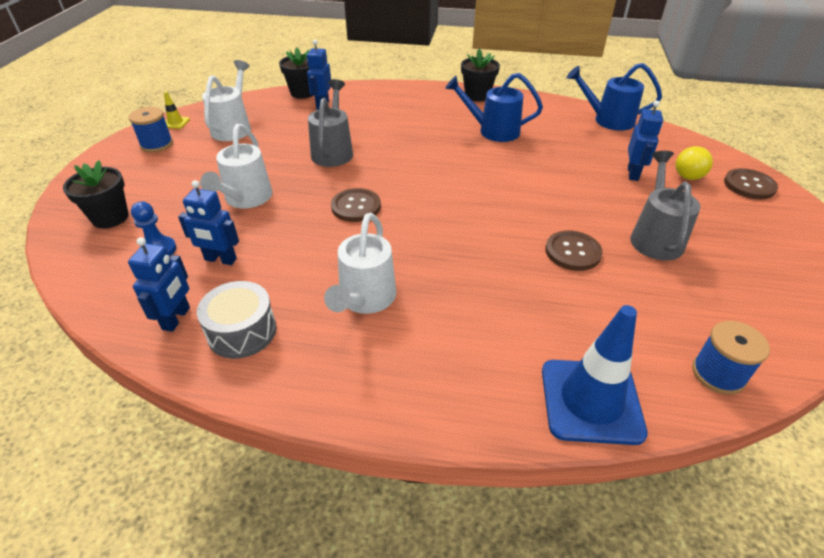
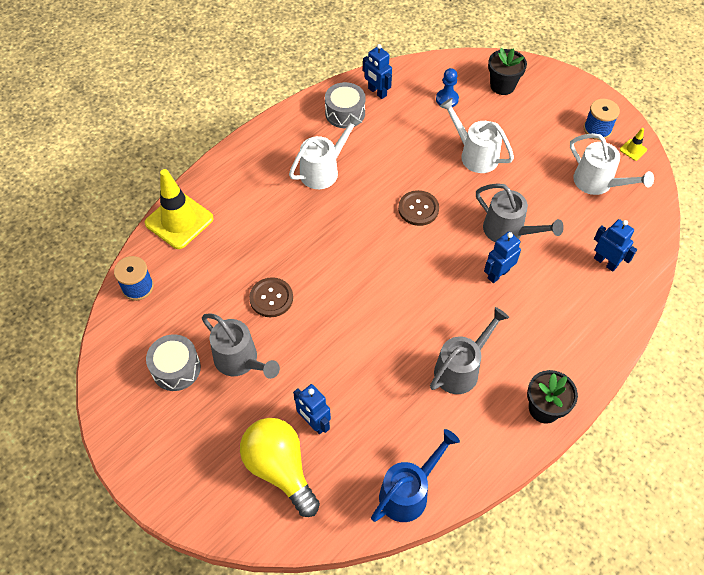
camera: 125 degrees right, 15 degrees up
(220, 260) = (414, 122): blue robot -> blue robot (498, 274)
(303, 93) = (646, 259): black flower pot -> none
(365, 300) = (324, 170): white watering can -> white watering can turned 90 degrees clockwise
(492, 131) = (461, 368): blue watering can -> grey watering can
(591, 401) = (179, 221): blue traffic cone -> yellow traffic cone
(687, 173) = (280, 469): yellow light bulb -> yellow light bulb, size x1.71
(728, 275) = (176, 368): none -> grey drum
(749, 185) = (226, 500): brown button -> none

